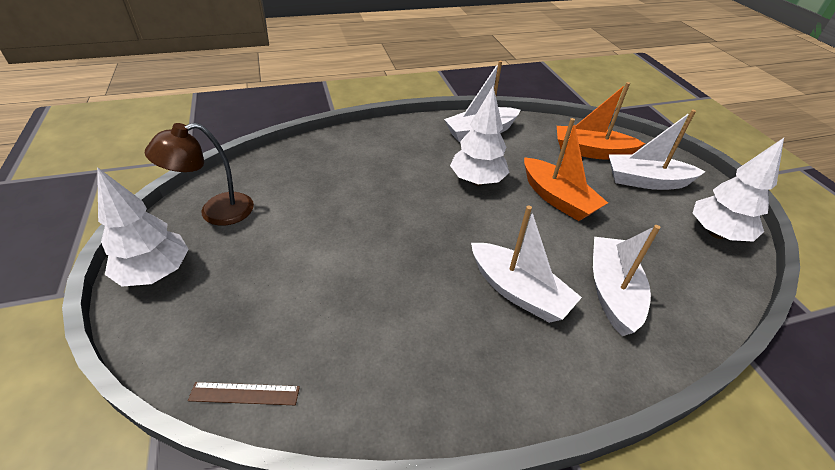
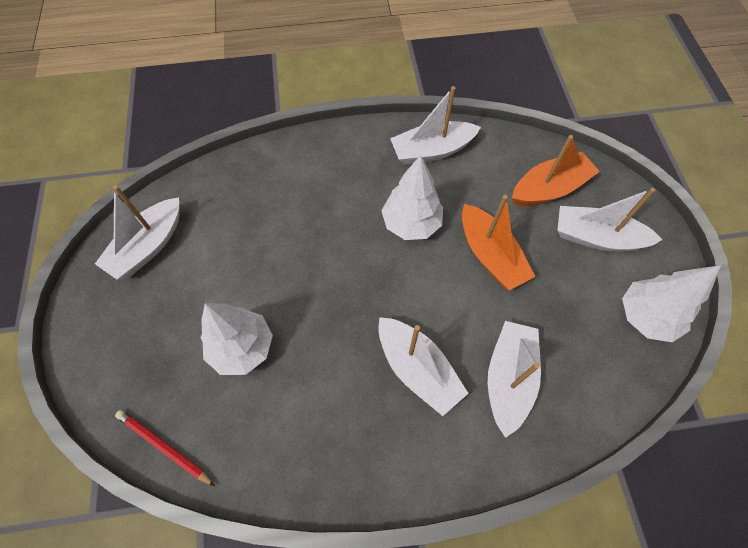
camera: 10 degrees right, 20 degrees up
(156, 273) = (94, 315): white tree -> white tree (242, 348)
(216, 212) = (148, 246): brown lamp -> white boat
(244, 393) = (164, 447): brown ruler -> red pencil
(591, 151) = (549, 189): orange boat -> orange boat turned 135 degrees clockwise

